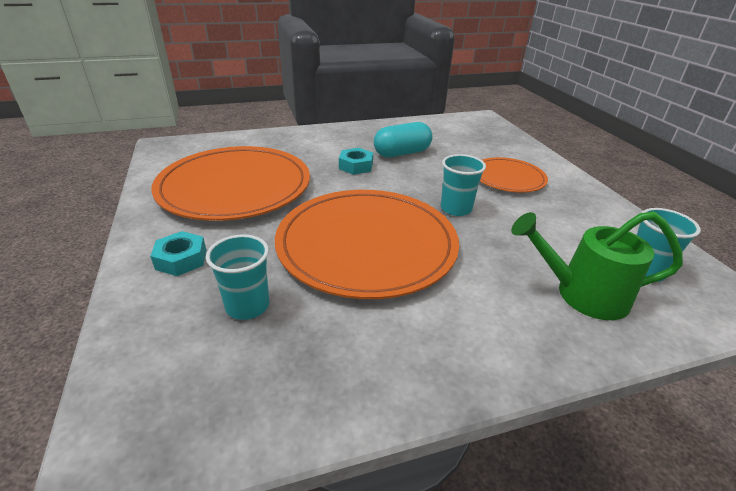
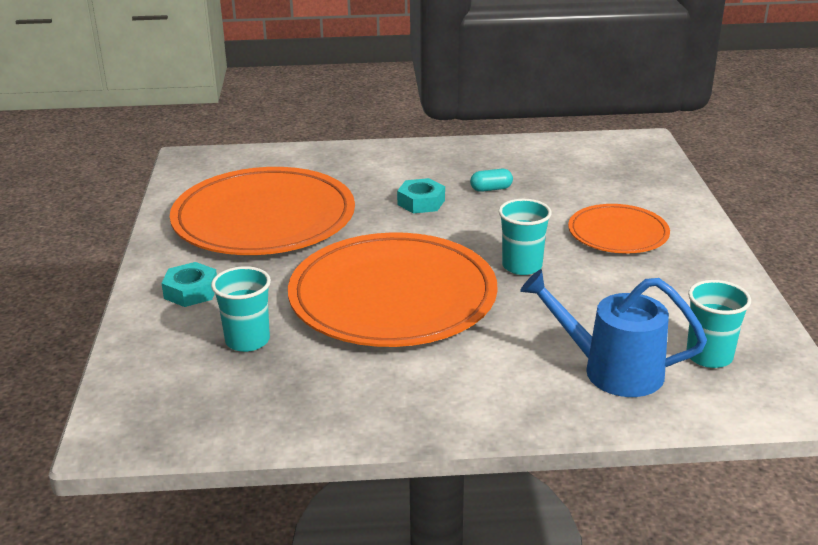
camera: 15 degrees right, 5 degrees down
(402, 153) = (491, 189): turquoise capsule -> turquoise capsule, size x0.51
(581, 294) = (610, 370): green watering can -> blue watering can

